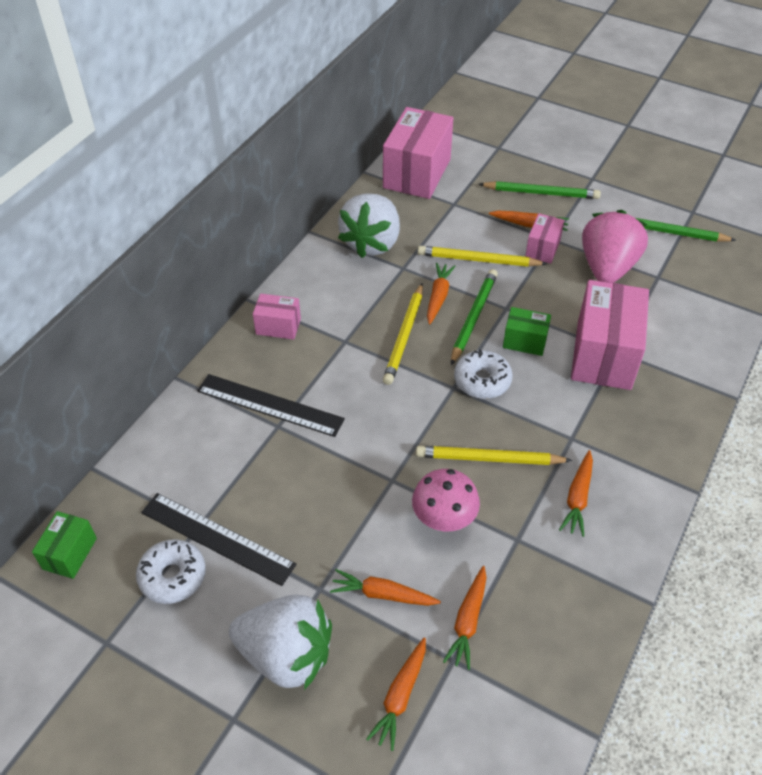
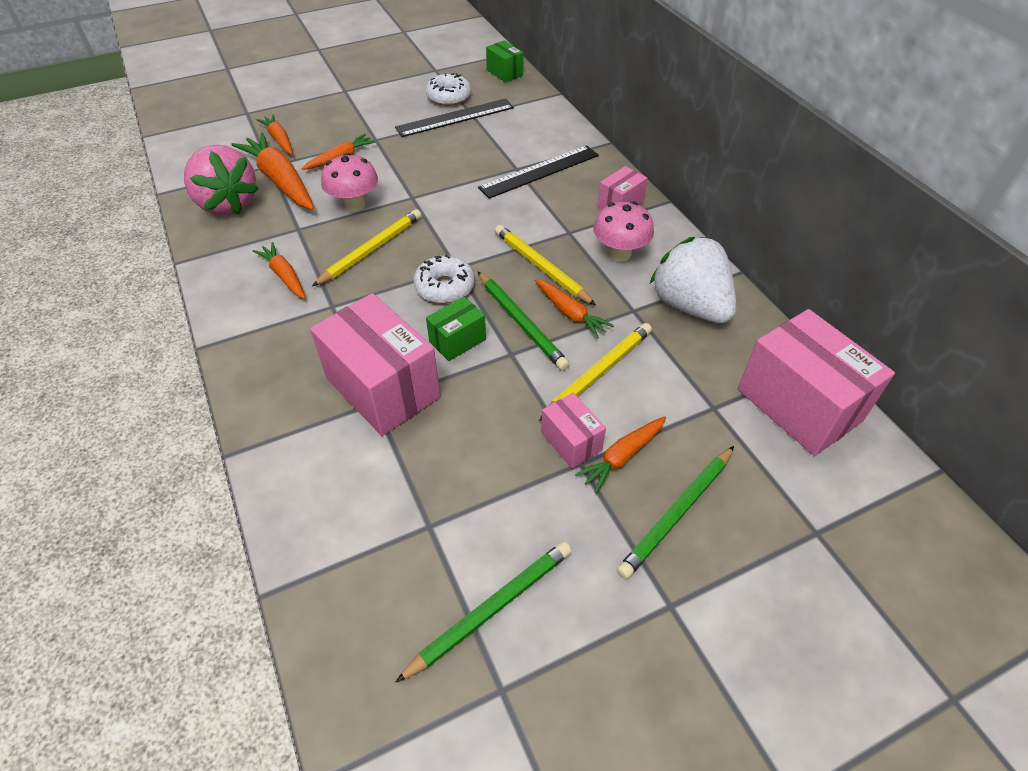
camera: 125 degrees right, 0 degrees up
(286, 655) = (353, 115): white strawberry -> none
(346, 300) = (619, 253): none -> pink mushroom
(468, 621) = (281, 181): orange carrot -> orange carrot, size x1.78
(607, 268) = (488, 482): pink strawberry -> pink strawberry (227, 204)

